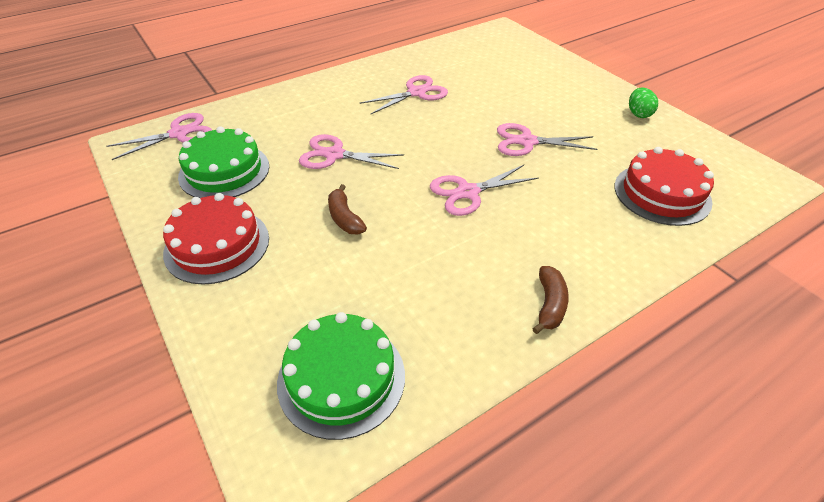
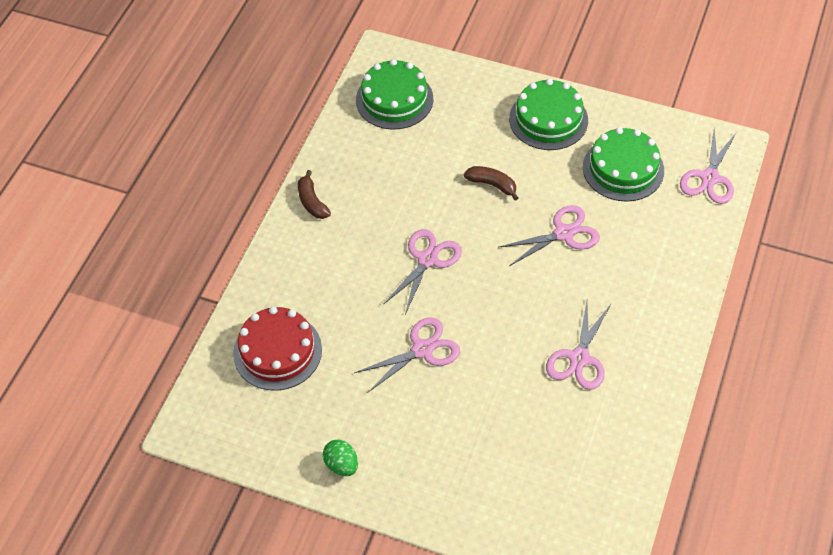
camera: 145 degrees right, 10 degrees up
(217, 245) = (548, 119): red cake -> green cake

